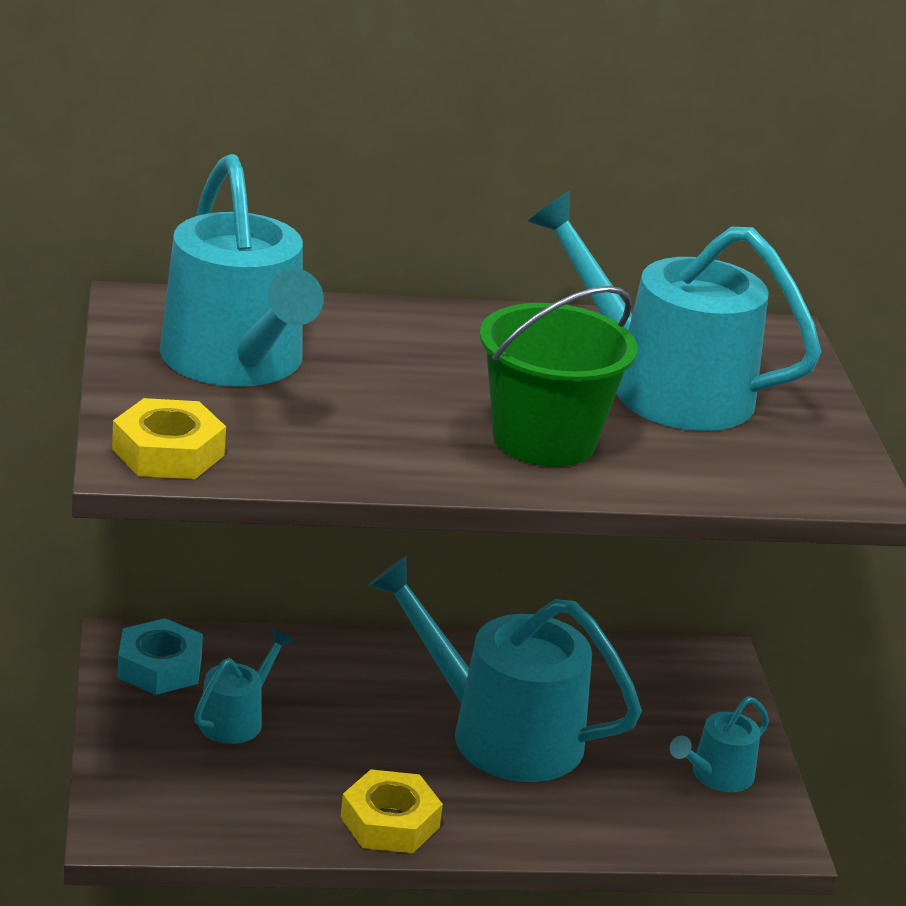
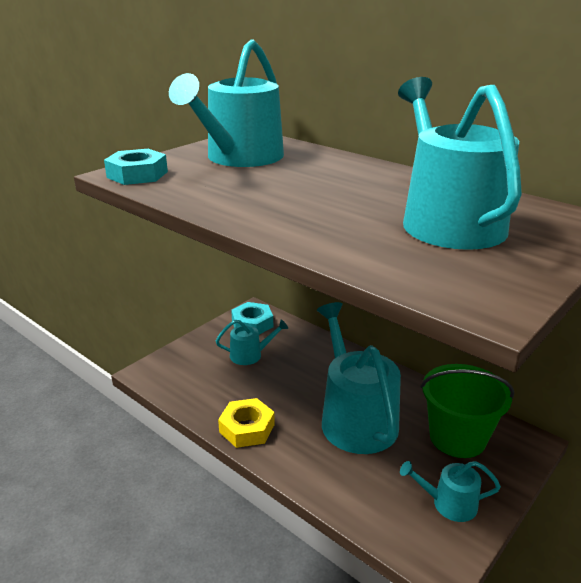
camera: 50 degrees right, 0 degrees up
(168, 452) = (137, 174): yellow nut -> turquoise nut
(544, 440) = (319, 219): green bucket -> green bucket (457, 437)

